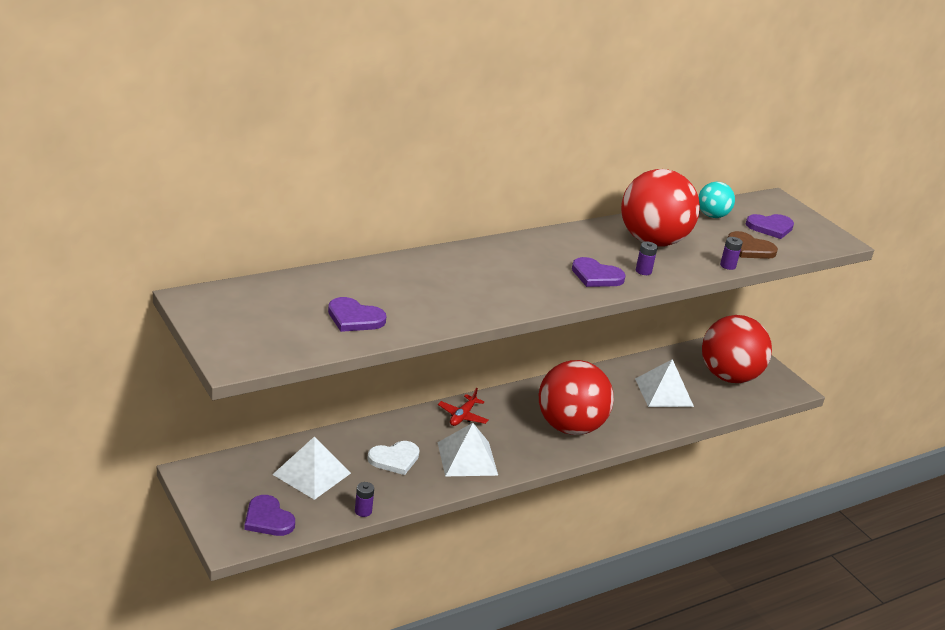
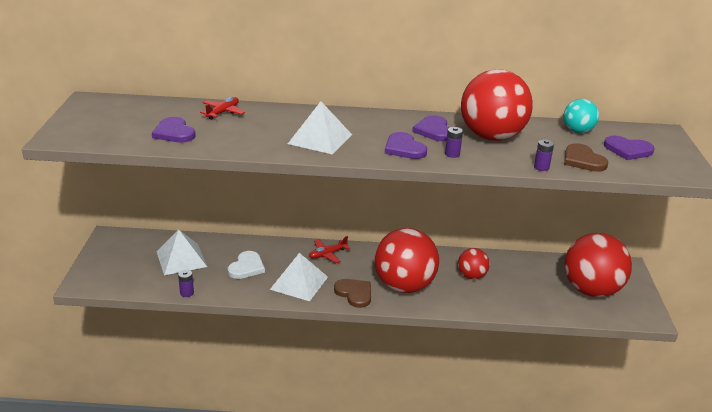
camera: 35 degrees right, 0 degrees up
(268, 519) = (122, 277): purple heart -> purple heart (434, 131)
(369, 277) = (223, 112): none -> red plane
(394, 459) = (246, 267): white heart -> white heart turned 75 degrees counterclockwise
(532, 451) = (354, 293): none -> brown heart
(619, 395) = (471, 276): none -> red ball
(664, 392) = (515, 285): white pyramid -> white pyramid (320, 139)

